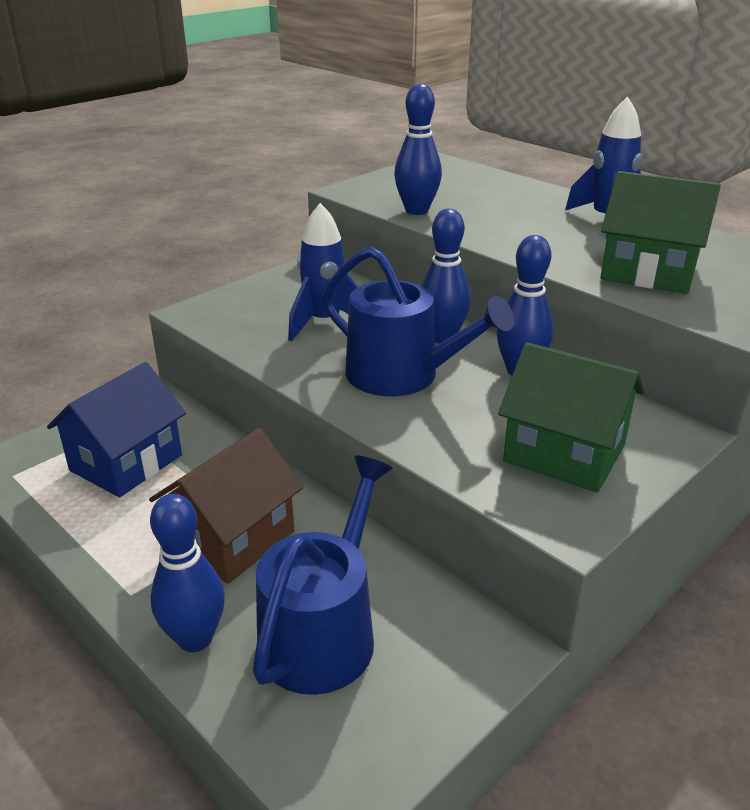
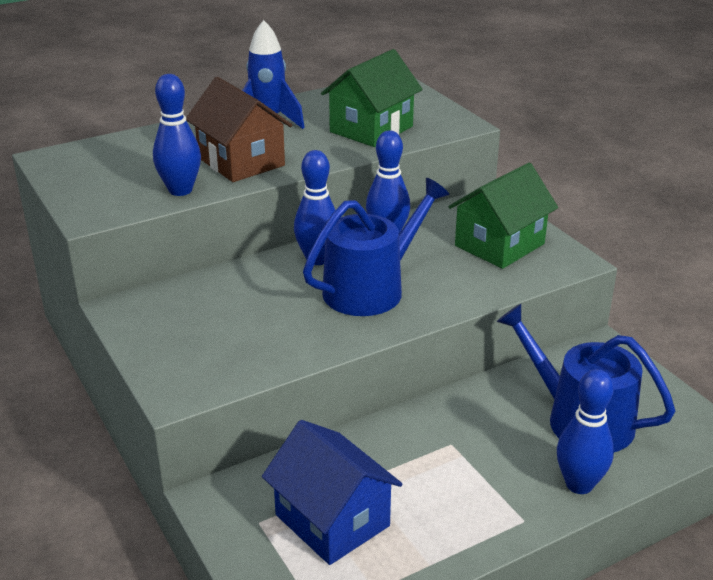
camera: 75 degrees left, 0 degrees up
(232, 539) = (469, 455): brown house -> brown house (241, 162)
(324, 322) = (253, 314): blue rocket -> none

